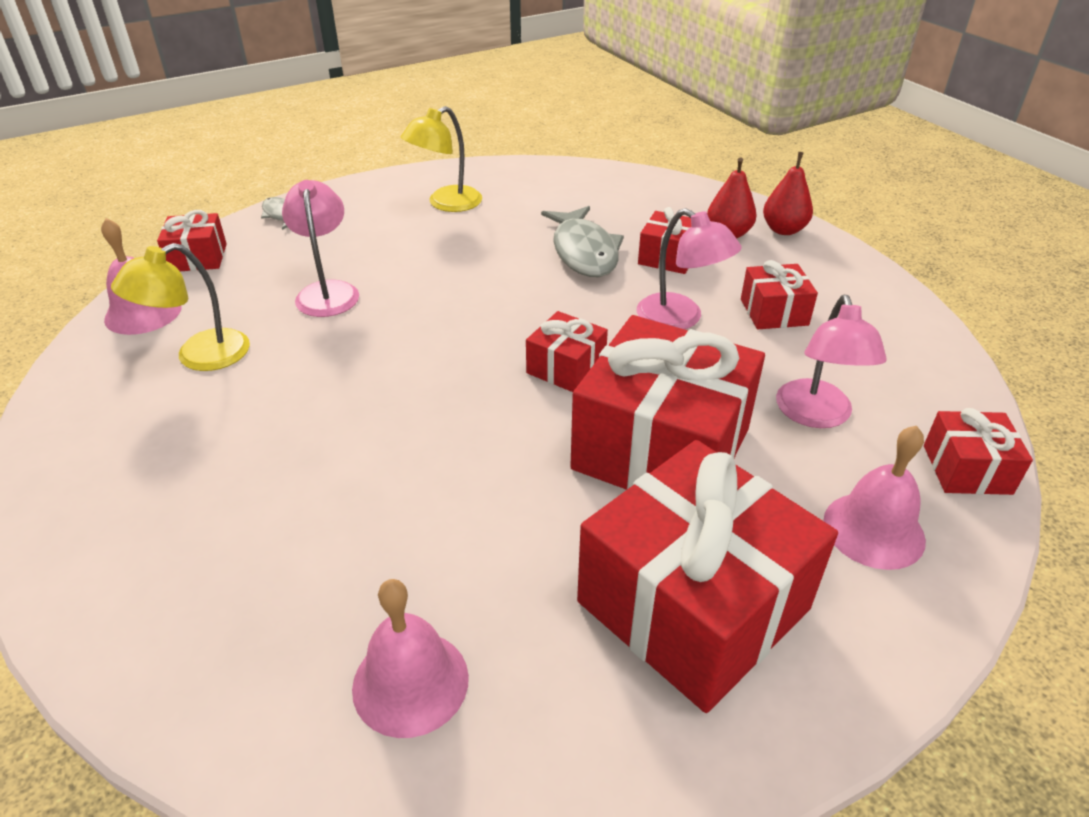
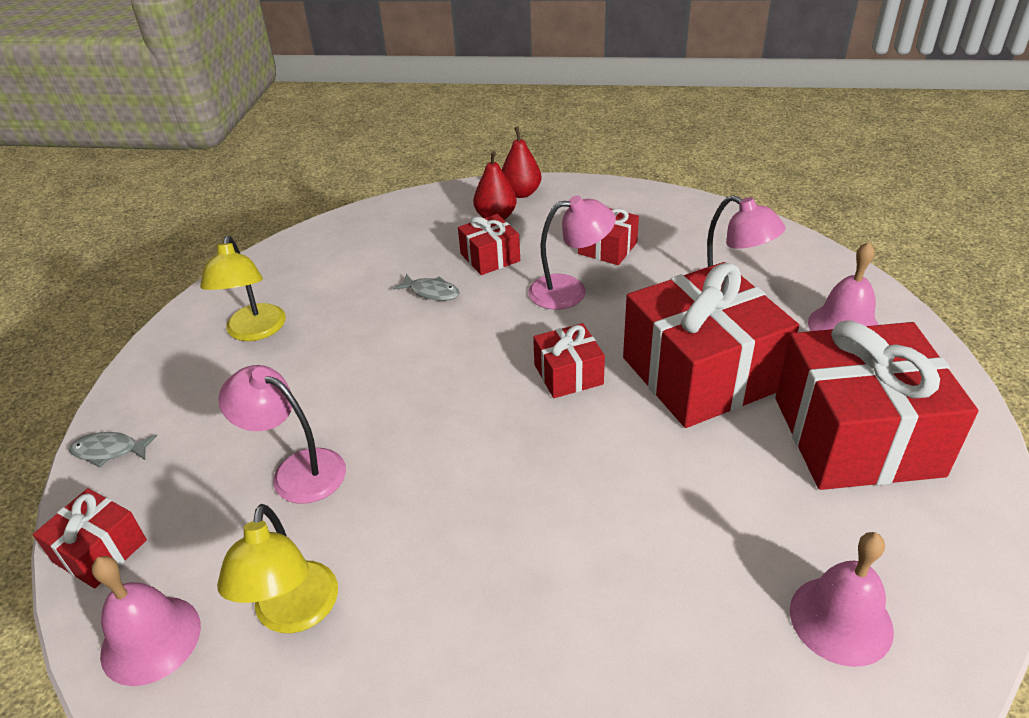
camera: 50 degrees left, 0 degrees up
(584, 252) = (431, 292): grey fish -> grey fish, size x0.52
(967, 469) = (821, 264): red gift -> none

